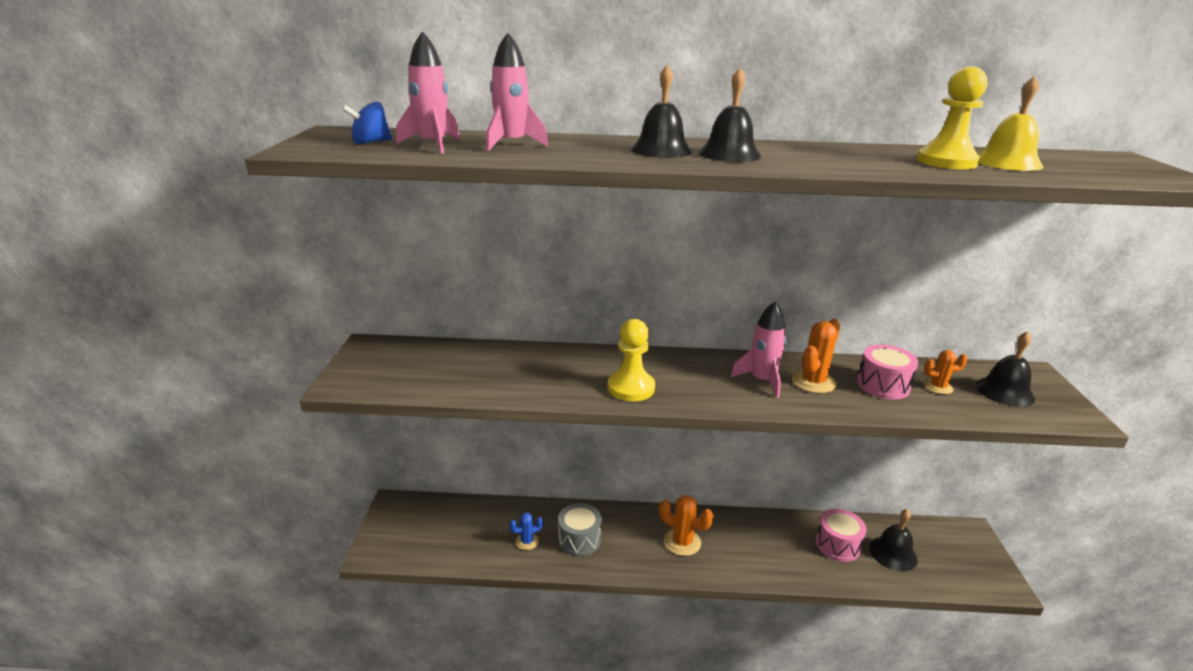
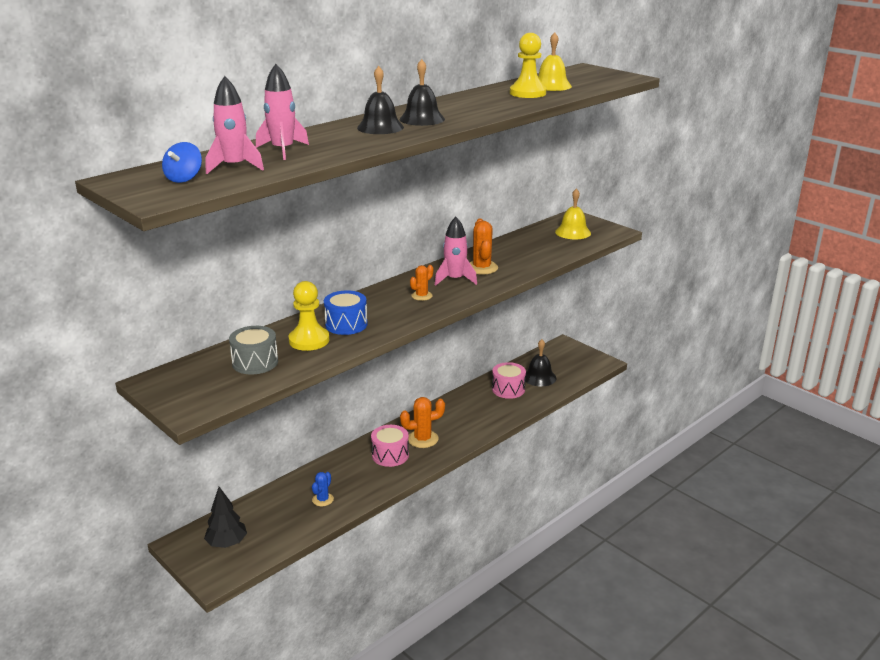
camera: 45 degrees left, 0 degrees up
(417, 528) = (227, 543): none -> black tree
(579, 539) = (357, 477): grey drum -> grey drum (255, 362)
(581, 374) = (346, 324): none -> blue drum
(631, 388) = (390, 317): yellow pawn -> yellow pawn (309, 340)
(883, 385) = (517, 254): pink drum -> pink drum (390, 455)
(938, 387) = (542, 243): orange cactus -> orange cactus (421, 296)
(1005, 391) = (573, 232): black bell -> yellow bell

